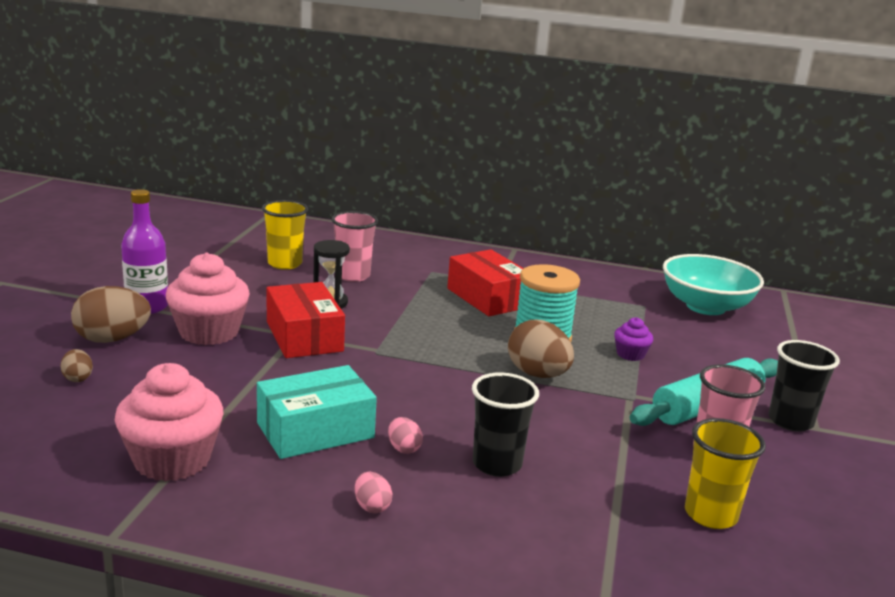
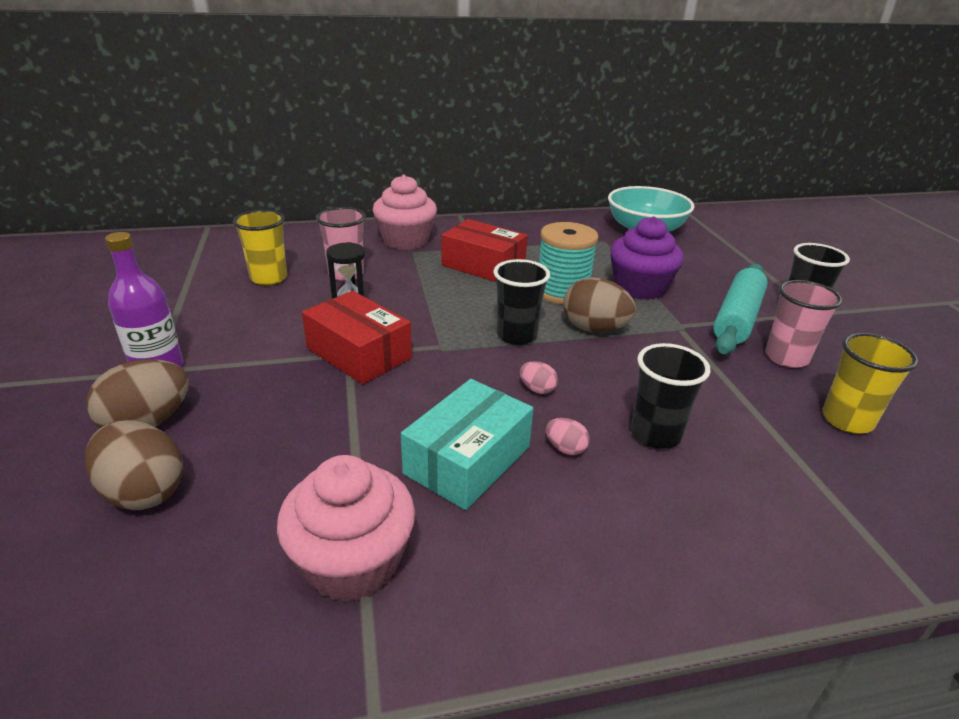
camera: 25 degrees left, 10 degrees up
(77, 378) = (144, 492): brown egg -> brown egg, size x2.04
(209, 332) = (255, 378): pink cupcake -> pink cupcake (405, 240)
(372, 506) = (603, 531): pink egg -> pink egg (537, 389)
(455, 360) = (516, 335): none -> black cup
(630, 354) = (639, 288): purple cupcake -> purple cupcake, size x2.03

